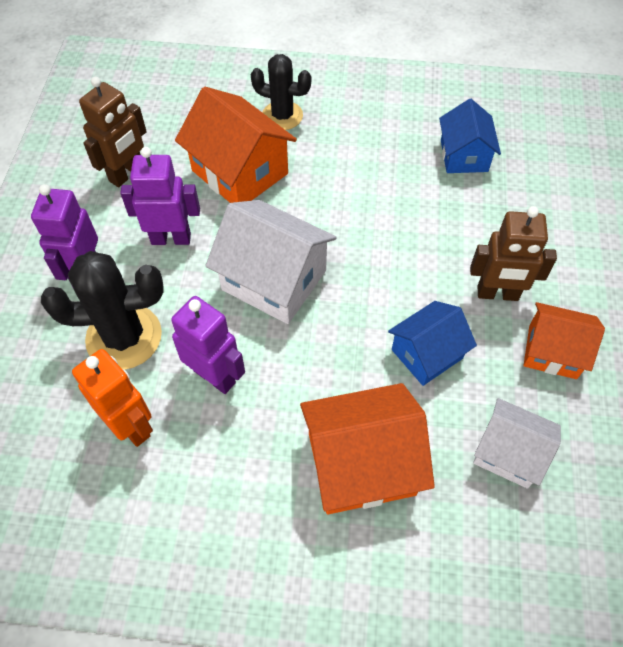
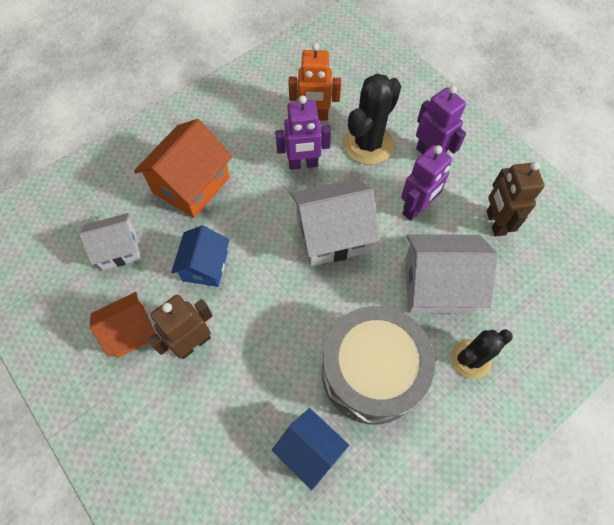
camera: 135 degrees right, 5 degrees up
(240, 172) = (437, 285): orange house -> white house
(365, 162) = (371, 372): none -> grey drum

